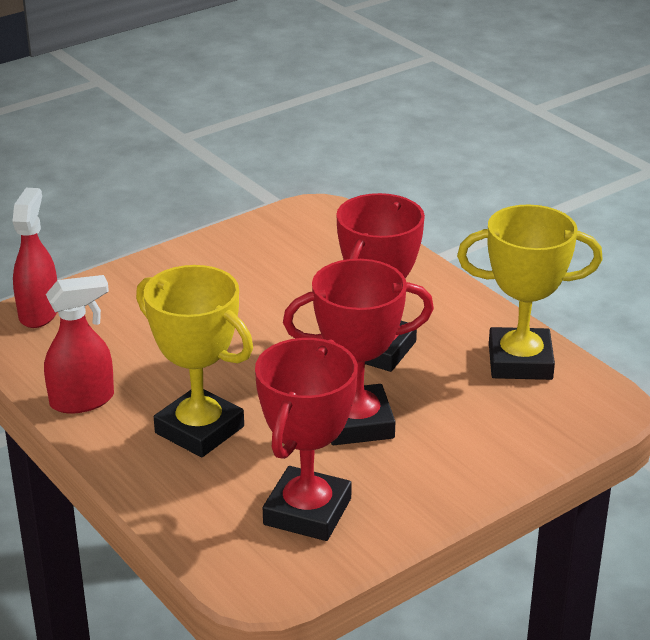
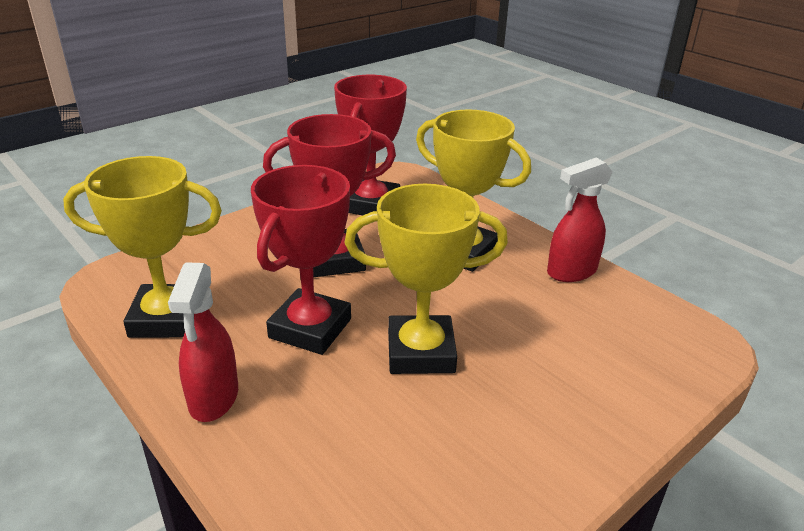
camera: 175 degrees right, 0 degrees up
(39, 313) = (685, 362): red spray bottle -> red spray bottle (213, 398)
(274, 326) = (420, 352): none -> yellow trophy

